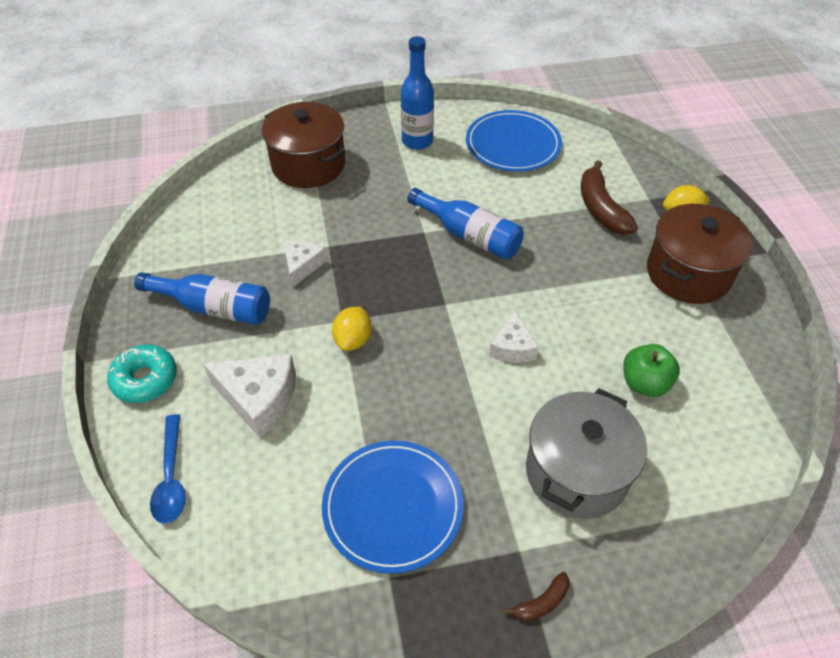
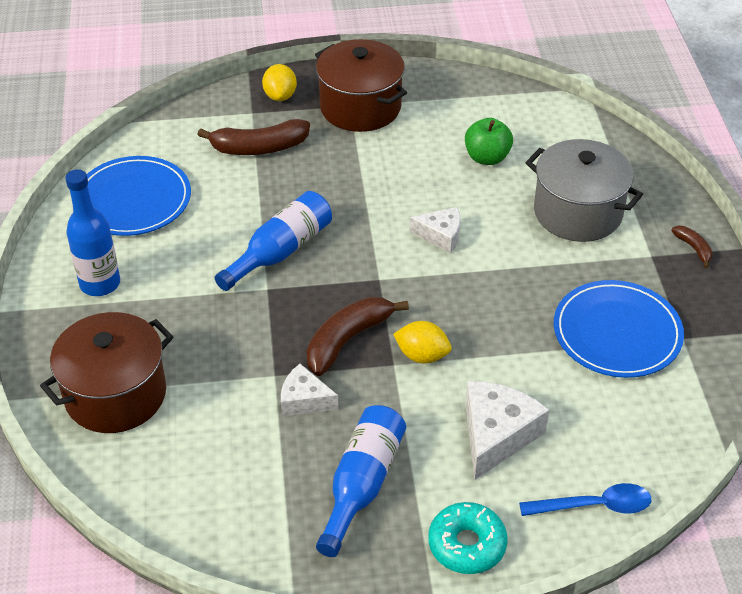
camera: 85 degrees left, 5 degrees down
(368, 287) = (347, 340): none -> brown banana

